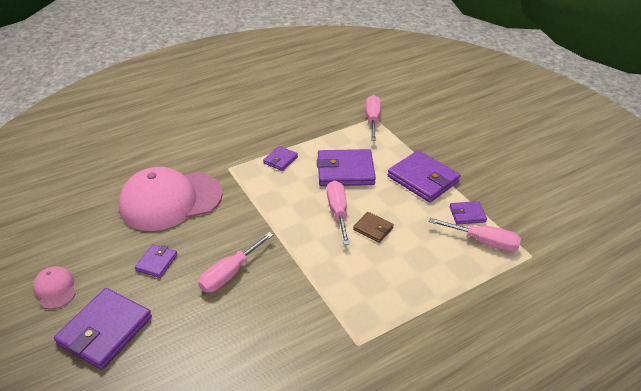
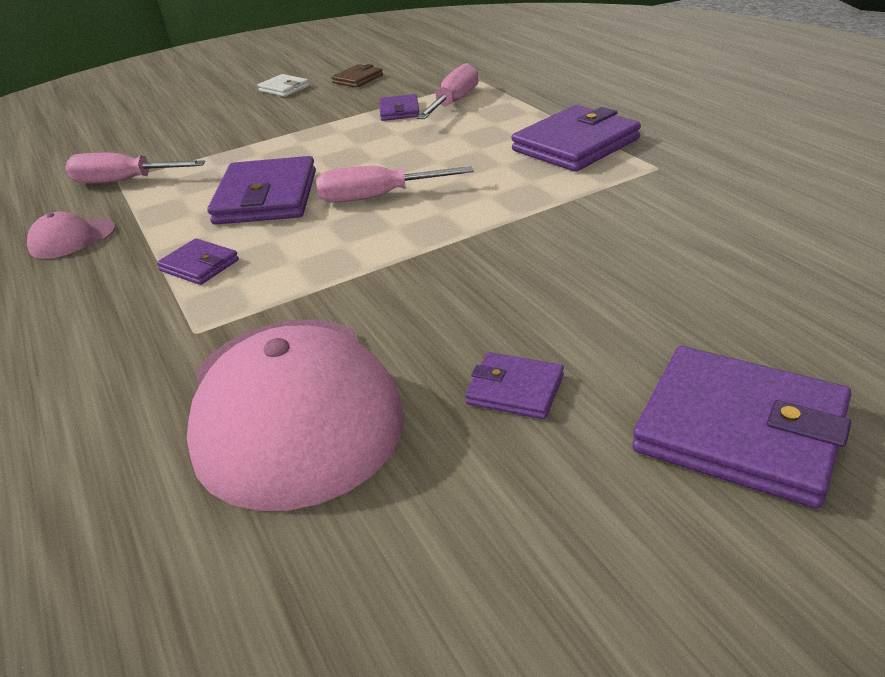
camera: 85 degrees left, 5 degrees down
(55, 289) = (639, 574): pink cap -> pink cap (72, 239)
(230, 273) = (537, 287): pink screwdriver -> none
(373, 229) = (422, 168): brown wallet -> brown wallet (358, 79)
(423, 179) = (313, 138): purple wallet -> purple wallet (575, 145)
(511, 156) = (284, 88): none -> white wallet

